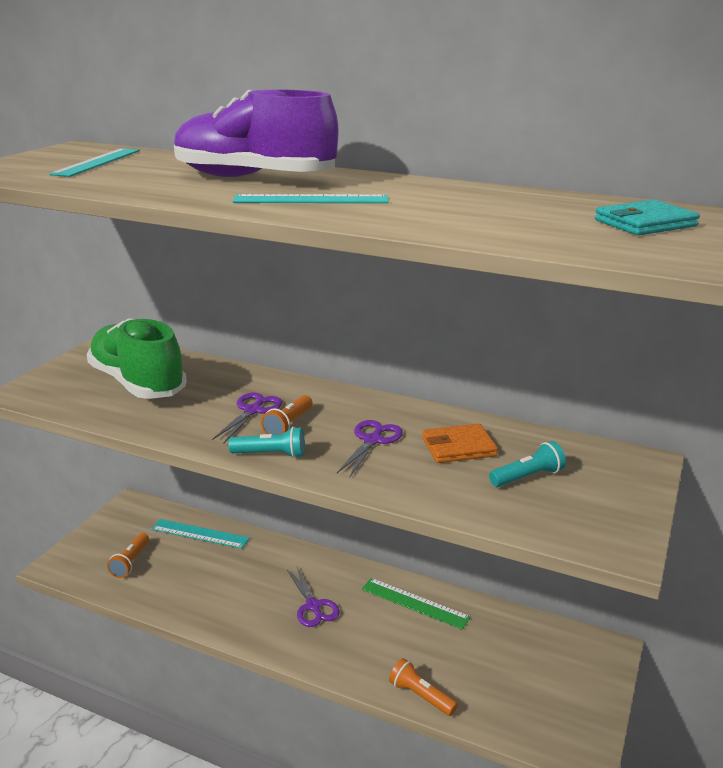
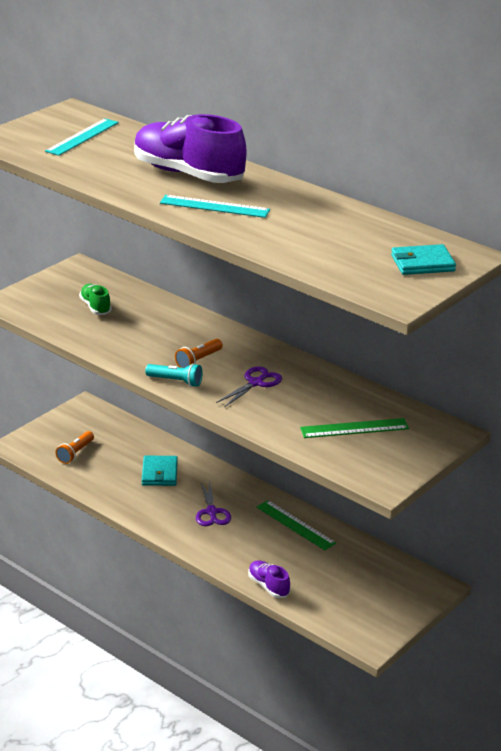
camera: 15 degrees right, 5 degrees up
(138, 383) = (95, 307): green shoe -> green shoe, size x0.45
(200, 534) = (137, 441): turquoise ruler -> none
(236, 568) = (159, 473): none -> turquoise wallet
(253, 410) = (176, 344): purple scissors -> none
(421, 696) = (268, 586): orange flashlight -> purple shoe
(458, 447) = (318, 398): orange wallet -> none
(528, 477) = (354, 428): turquoise flashlight -> green ruler

